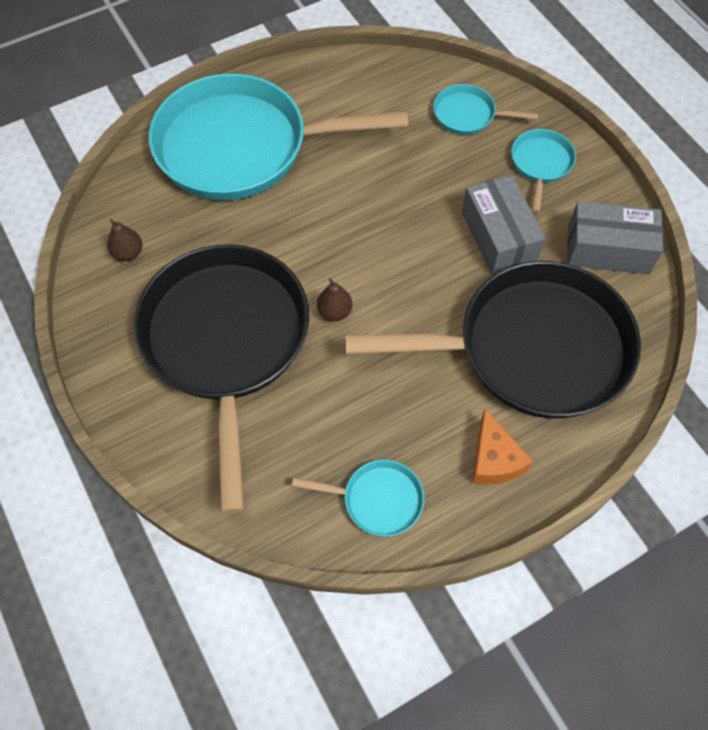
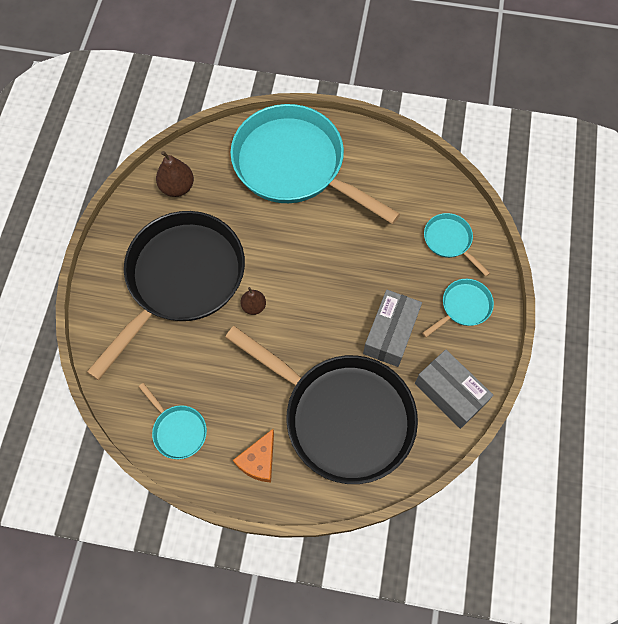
camera: 40 degrees right, 5 degrees up
(128, 253) = (177, 187): brown pear -> brown pear, size x1.55

